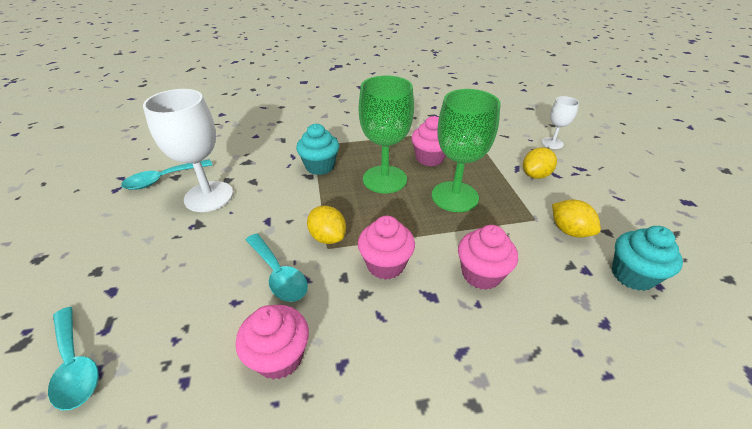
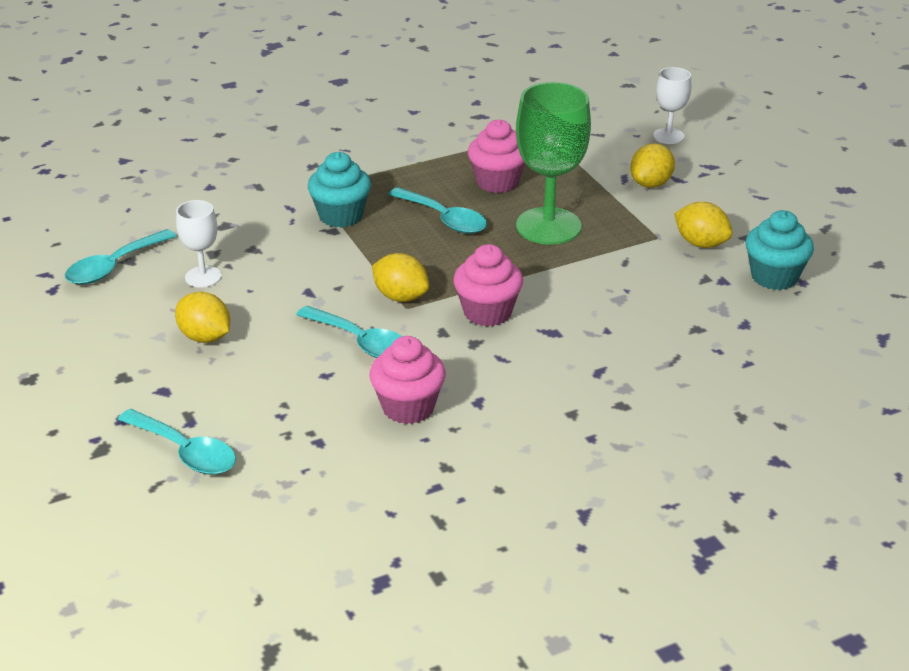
camera: 15 degrees left, 5 degrees down
(175, 246) = (205, 337): none -> yellow lemon
(209, 196) = (203, 277): white goblet -> white goblet, size x0.53
(384, 179) = (444, 219): green goblet -> turquoise spoon
(481, 274) = (604, 303): pink cupcake -> none

